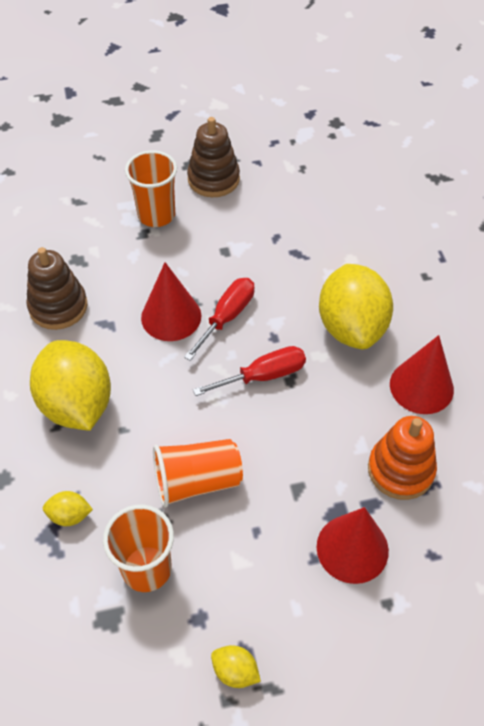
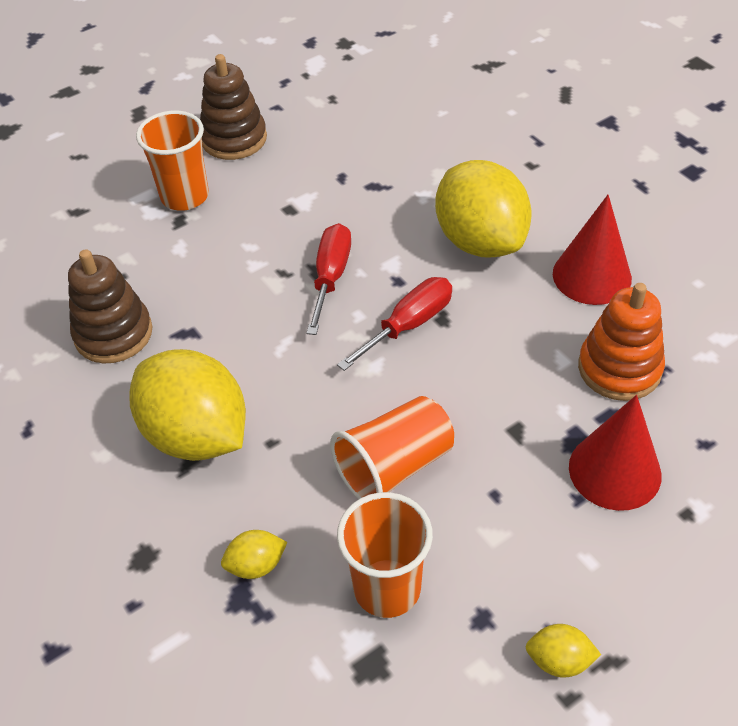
camera: 20 degrees left, 5 degrees down
(171, 316) = (262, 298): red cone -> none

